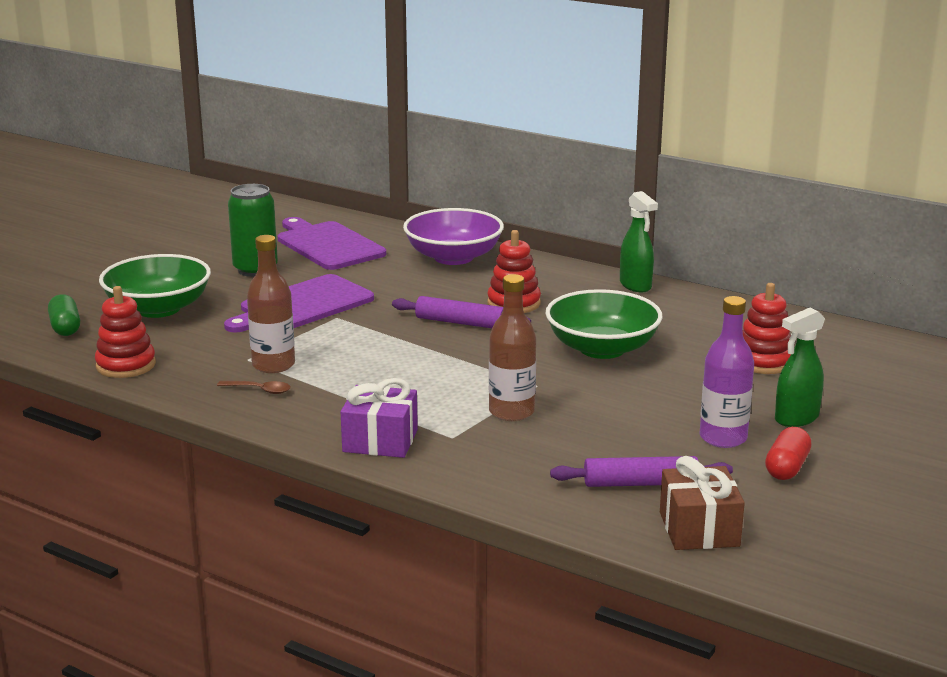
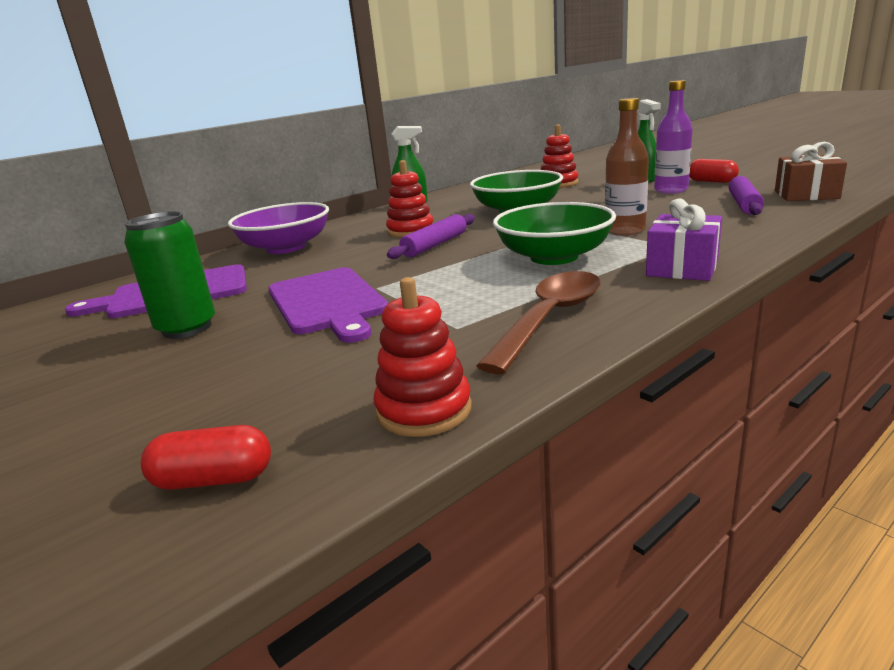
camera: 70 degrees left, 0 degrees up
(65, 327) = (214, 479): green capsule -> red capsule
(158, 309) = (234, 390): green bowl -> green bowl (554, 257)
(259, 390) = (549, 319): brown spoon -> brown spoon, size x2.28
(273, 365) = (483, 313): brown bottle -> none

